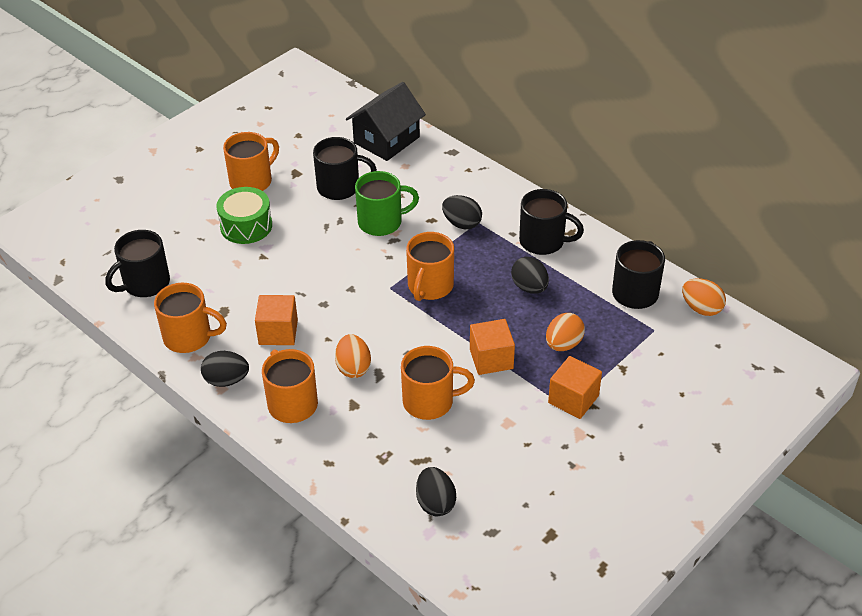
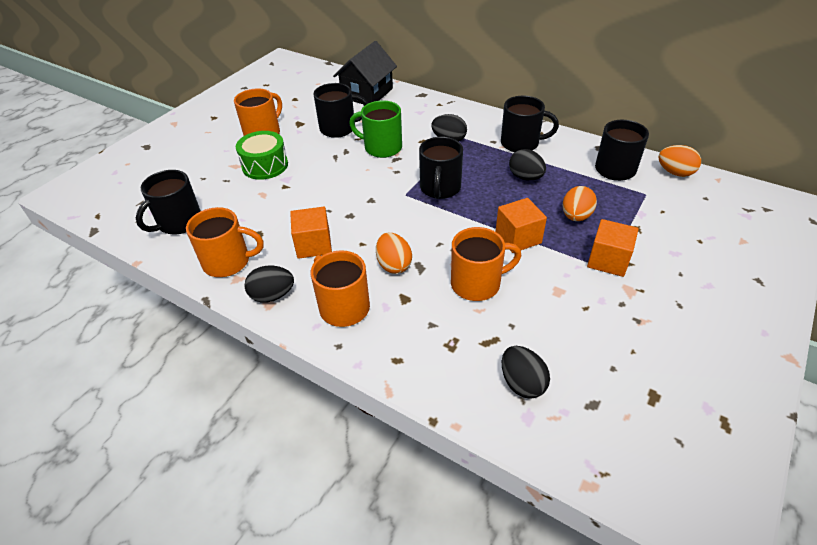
camera: 10 degrees left, 0 degrees up
(381, 222) = (381, 147): green mug -> green mug turned 135 degrees counterclockwise
(430, 286) = (440, 188): orange mug -> black mug

